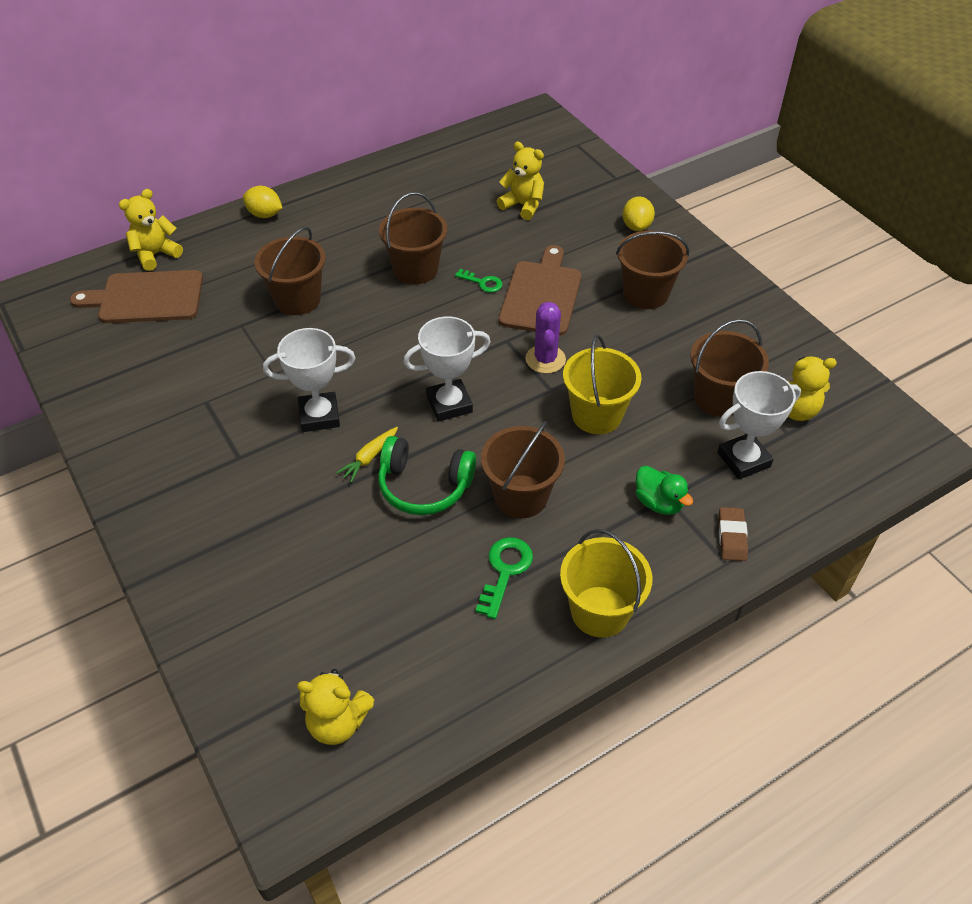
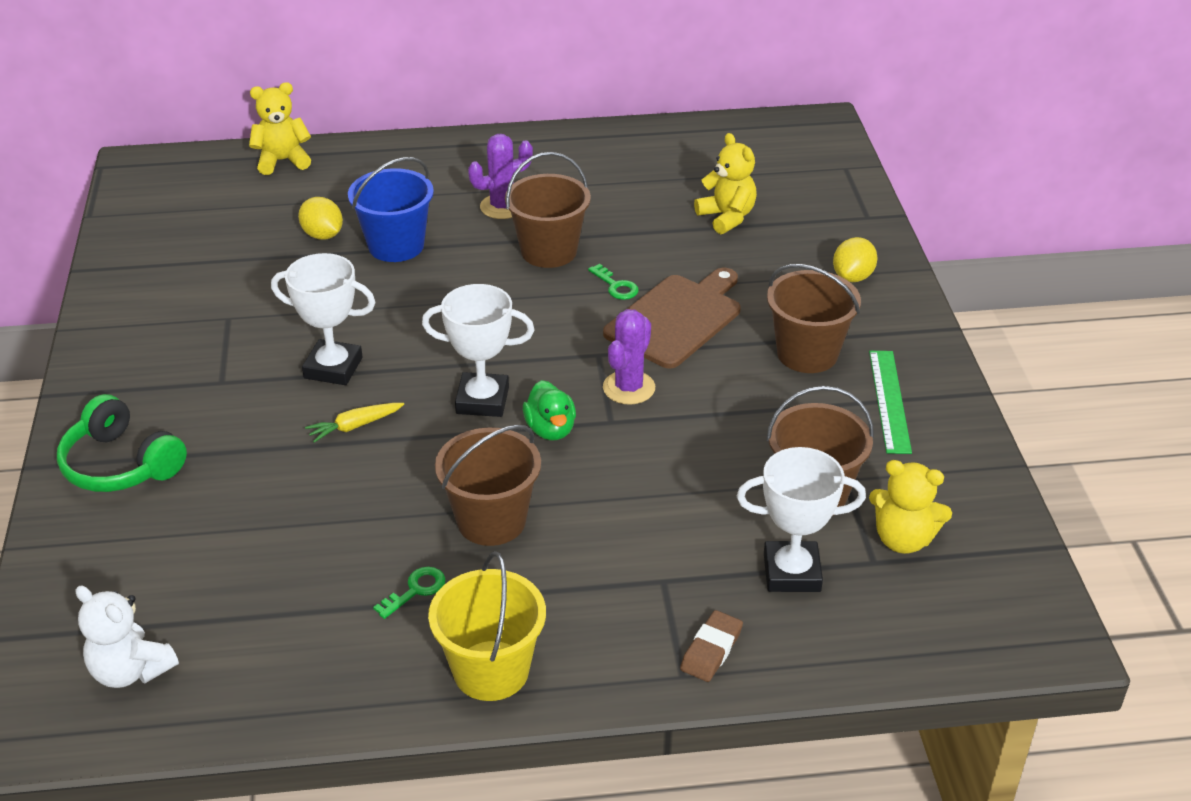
camera: 25 degrees right, 10 degrees down
(146, 298) = (242, 200): brown cutting board -> none
(265, 214) = (424, 151): yellow lemon -> yellow lemon (323, 235)
(297, 299) = (396, 246): brown bucket -> blue bucket
(337, 722) = (131, 670): yellow teddy bear -> white teddy bear
(357, 243) = (502, 207): none -> purple cactus
(424, 486) = (392, 474): green headphones -> green headphones (121, 464)
(505, 571) = (415, 590): green key -> green key, size x0.66
(596, 415) = (645, 465): yellow bucket -> none
(658, 502) = (648, 582): green duck -> green duck (550, 429)
(720, 311) = (889, 401): none -> green ruler

